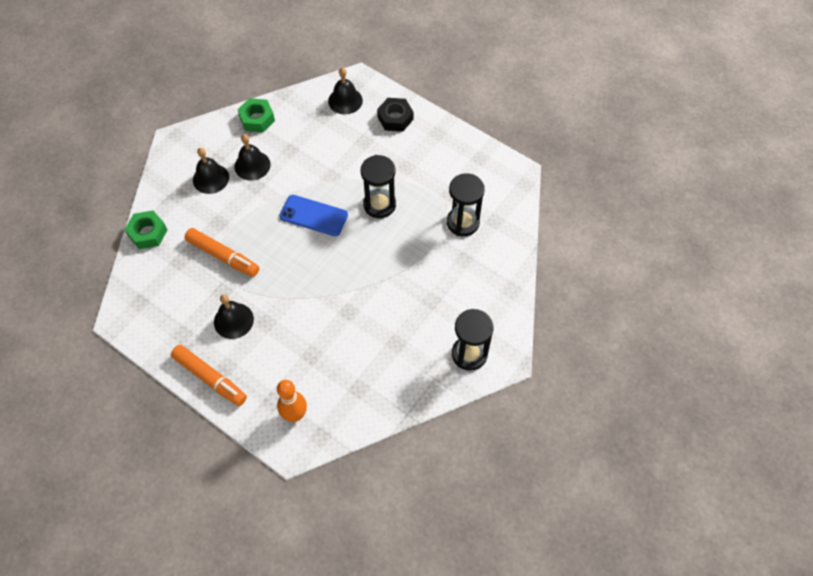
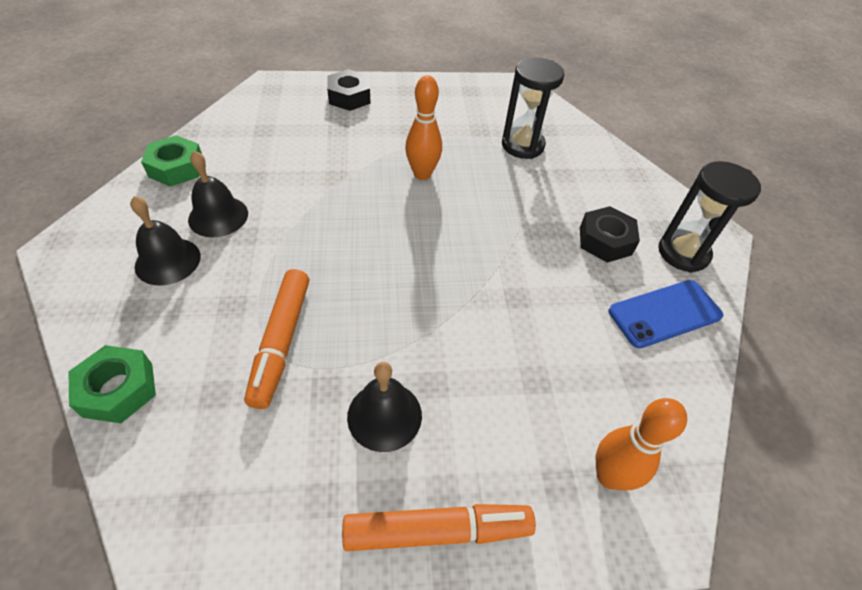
camera: 45 degrees left, 10 degrees down
(223, 256) = (281, 342): orange marker -> orange marker turned 105 degrees clockwise
(313, 215) = (358, 224): blue phone -> blue phone (664, 313)
(345, 100) = (275, 105): black bell -> none
(379, 205) = (422, 174): black hourglass -> orange bowling pin
(433, 315) = (605, 240): none -> black nut

